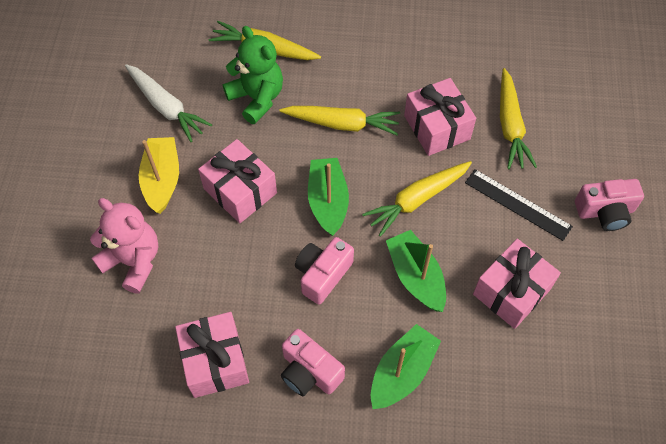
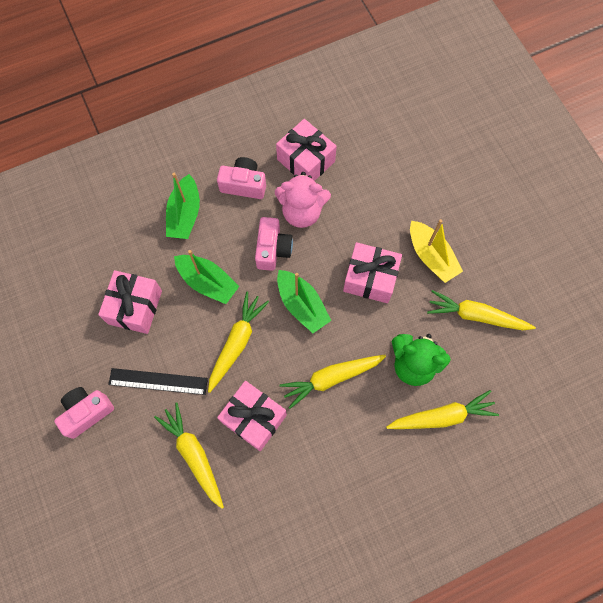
camera: 150 degrees right, 10 degrees up
(133, 261) = (404, 191): pink teddy bear -> pink teddy bear (302, 212)
(166, 107) = (476, 316): white carrot -> yellow carrot

